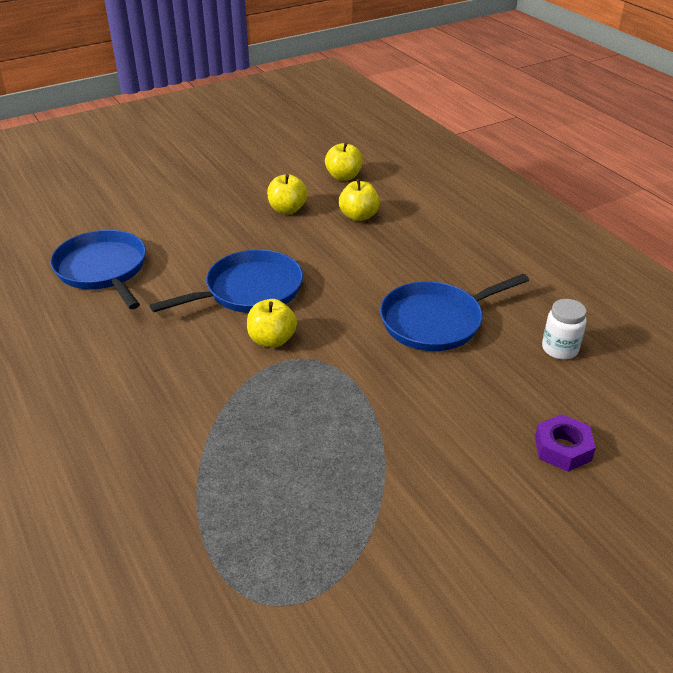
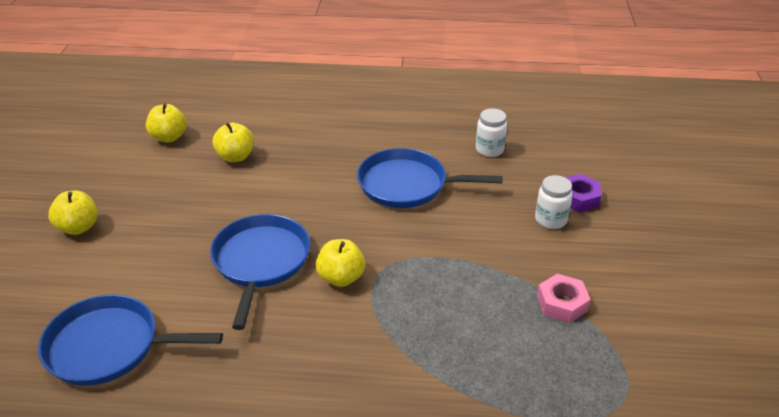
camera: 55 degrees left, 0 degrees up
(287, 209) = (173, 188): yellow apple -> yellow apple (78, 227)
(377, 500) = (562, 303): none -> pink nut
(436, 321) = (407, 185): blue pan -> blue pan turned 90 degrees clockwise
(499, 440) = (550, 220): none -> white jar

